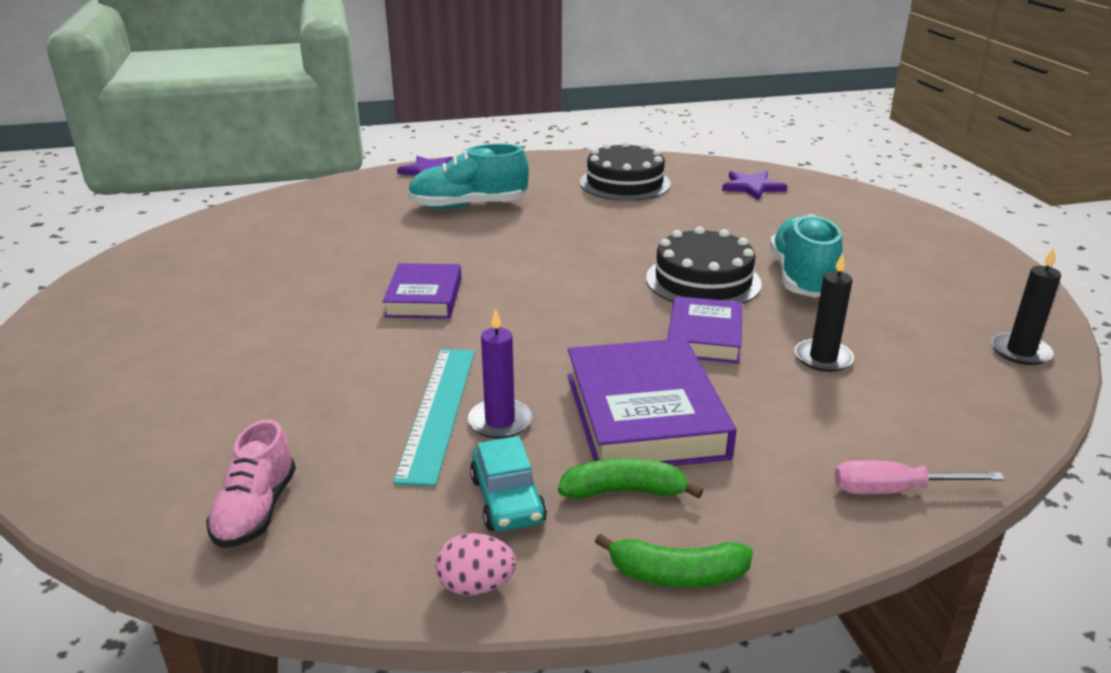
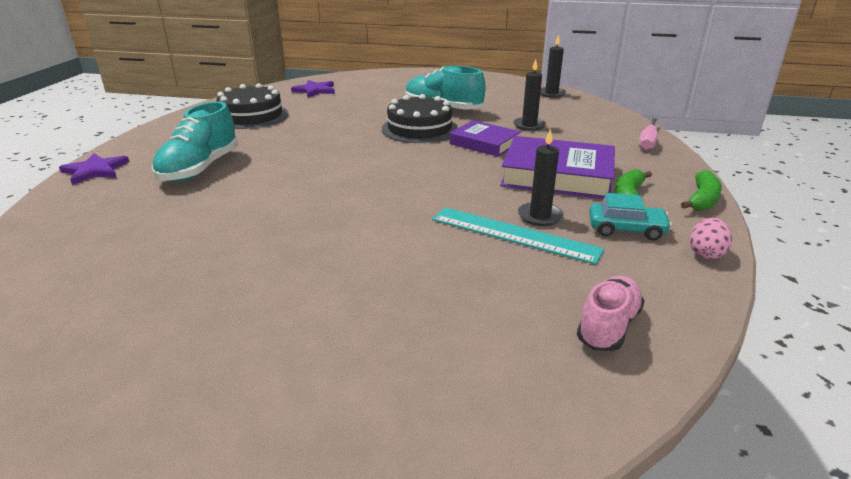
camera: 65 degrees left, 0 degrees up
(256, 510) = (608, 327): pink shoe -> pink shoe turned 90 degrees counterclockwise
(424, 298) = (342, 212): purple book -> none
(500, 421) = (540, 216): purple candle -> black candle

